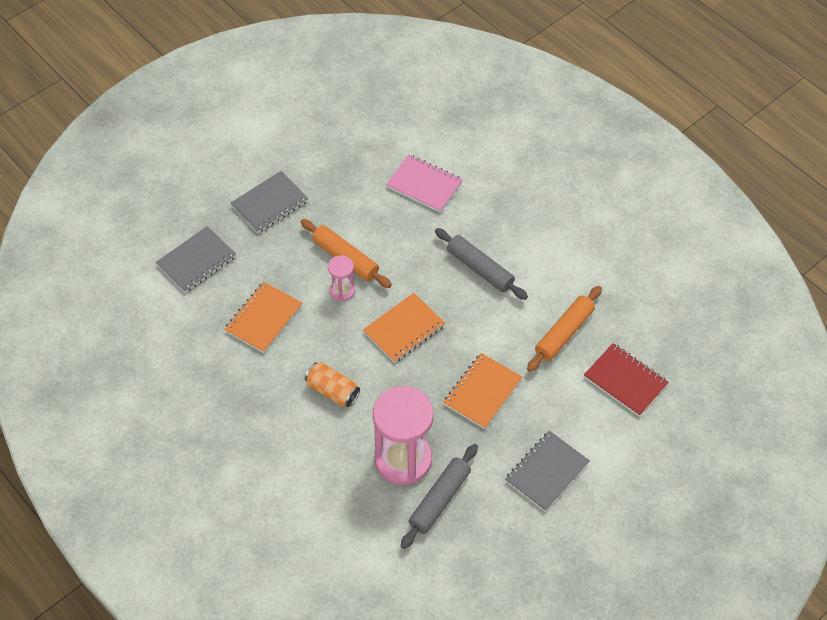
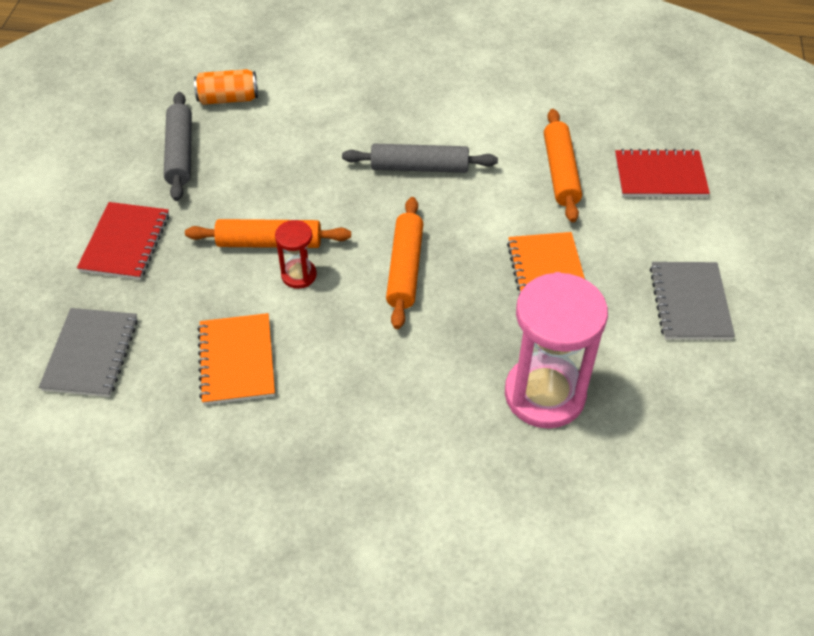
camera: 40 degrees left, 5 degrees down
(269, 204) = (125, 243): grey notebook -> red notebook
(332, 391) = (394, 380): orange can -> orange can (228, 99)
(342, 291) = (299, 275): pink hourglass -> red hourglass
(404, 329) = (405, 268): orange notebook -> orange rolling pin
(424, 185) = (282, 128): pink notebook -> none
(439, 500) = (625, 406): grey rolling pin -> grey rolling pin (180, 153)

